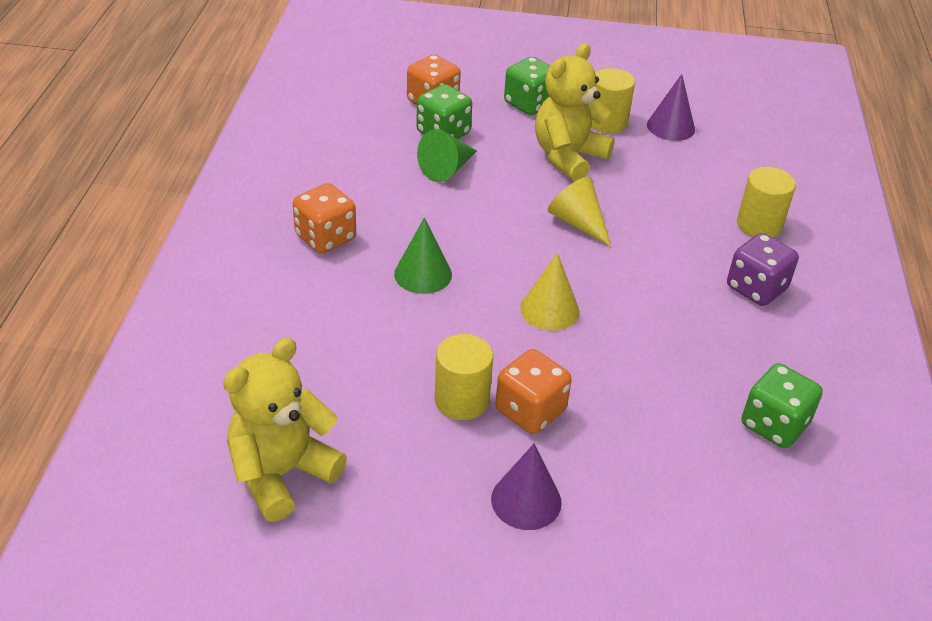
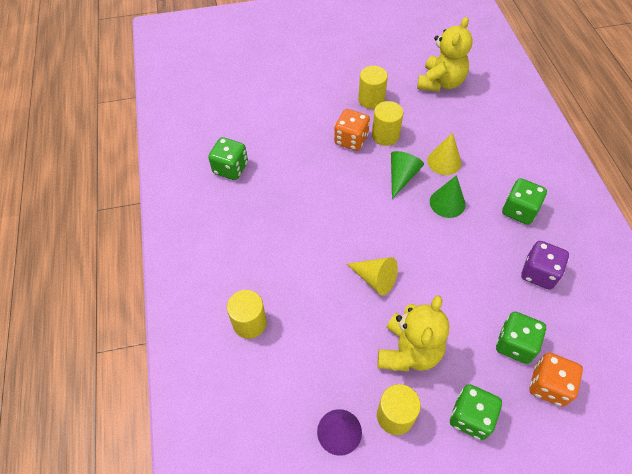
camera: 165 degrees right, 15 degrees up
(325, 238) = (519, 210): orange dice -> green dice
(447, 169) = (487, 302): green cone -> green cone (402, 177)
(450, 481) = (371, 99): none -> yellow cylinder
(526, 500) = (336, 101): purple cone -> none
(549, 310) = (365, 201): yellow cone -> yellow cone (444, 161)
(756, 288) = (247, 259): purple dice -> purple dice (539, 273)

